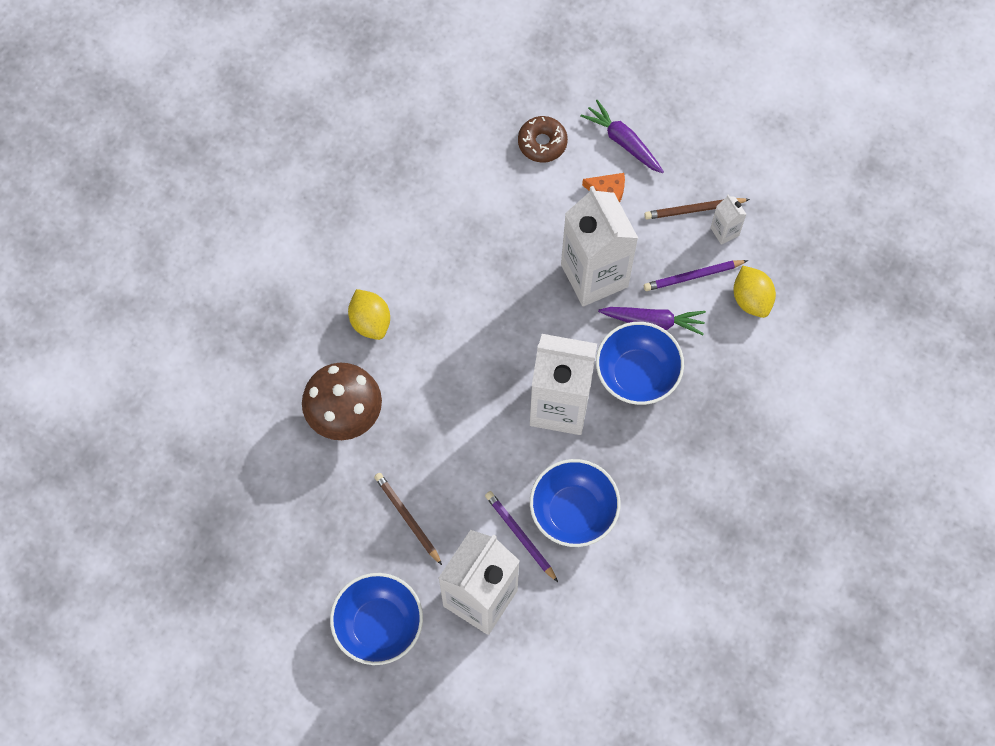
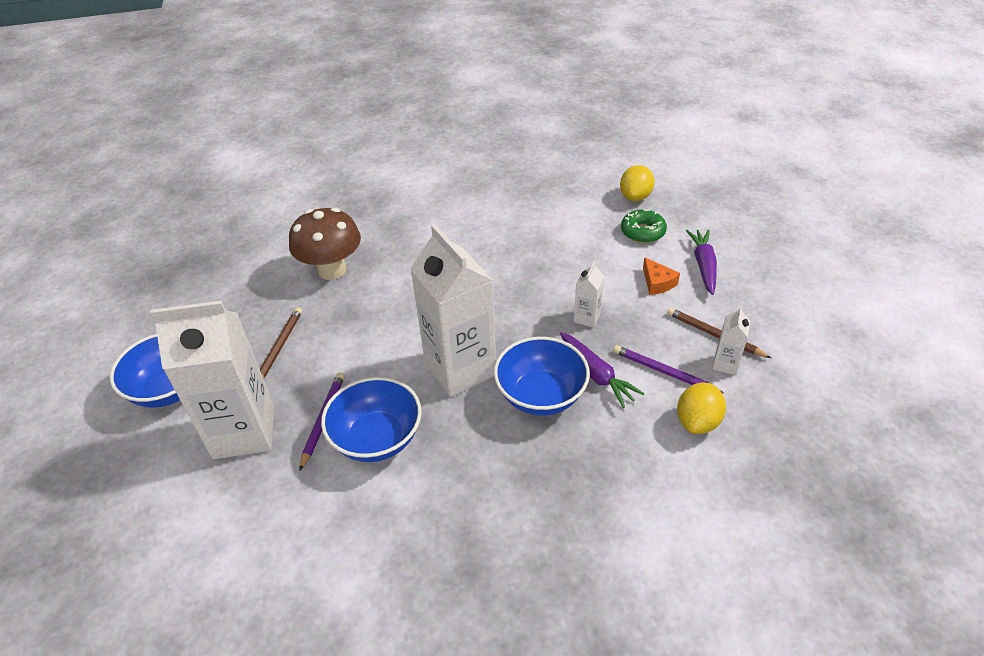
camera: 50 degrees right, 25 degrees down
(370, 321) = (414, 240): yellow lemon -> yellow lemon (635, 197)
(542, 143) = (642, 232): brown donut -> green donut
(594, 275) = (587, 318): white carton -> white carton, size x0.42

